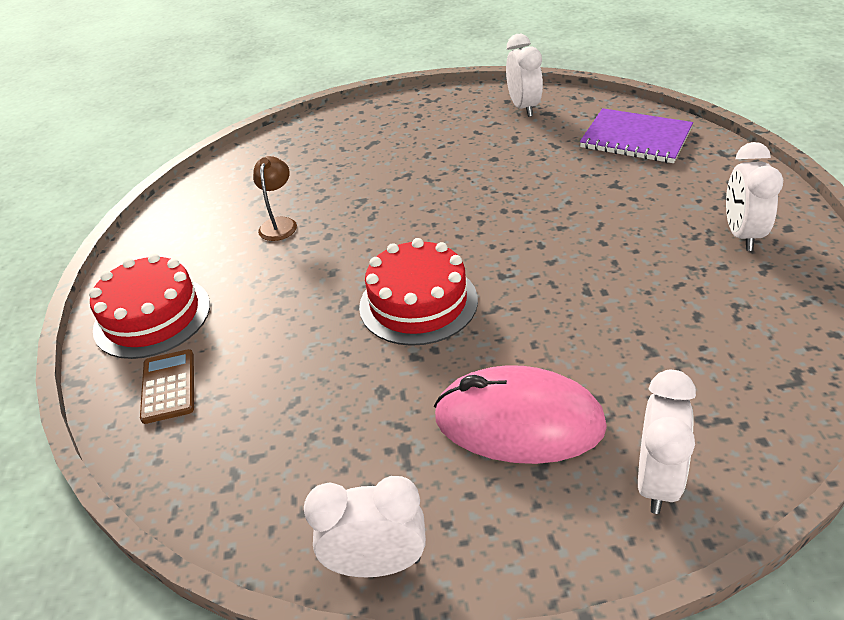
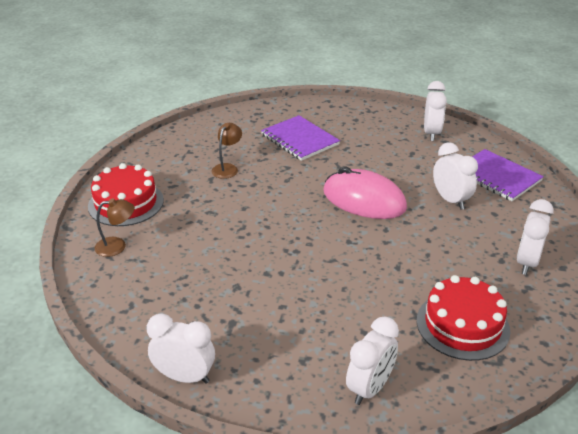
camera: 15 degrees right, 5 degrees down
(169, 386) = (117, 246): brown calculator -> brown lamp
(359, 159) = (300, 139): none -> purple notebook
(418, 303) = (286, 242): red cake -> red cake (462, 325)
(518, 422) = (307, 329): pink mouse -> pink mouse (364, 200)
(599, 183) = (450, 200): none -> white clock

